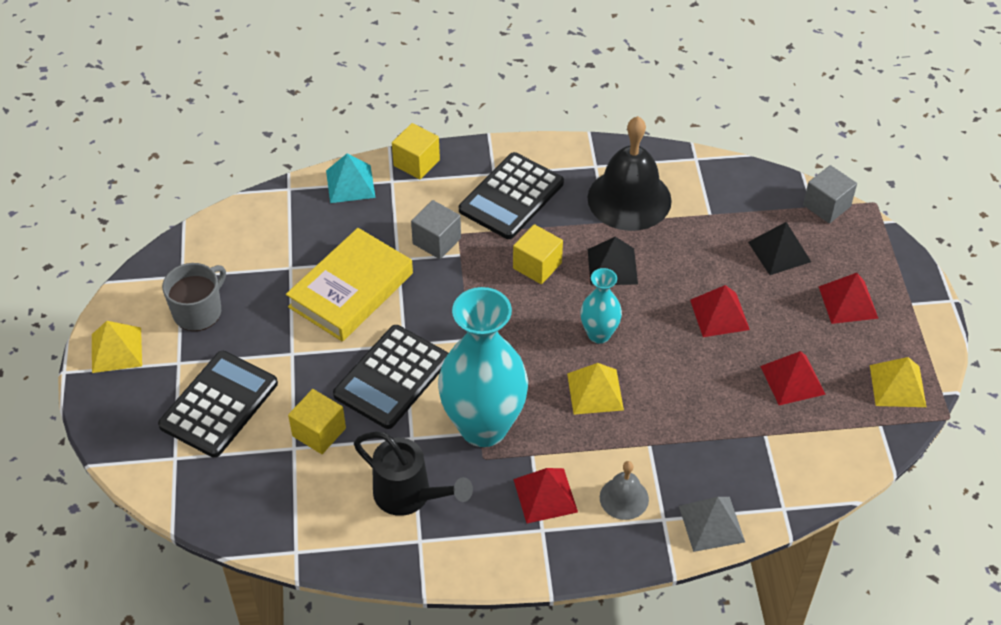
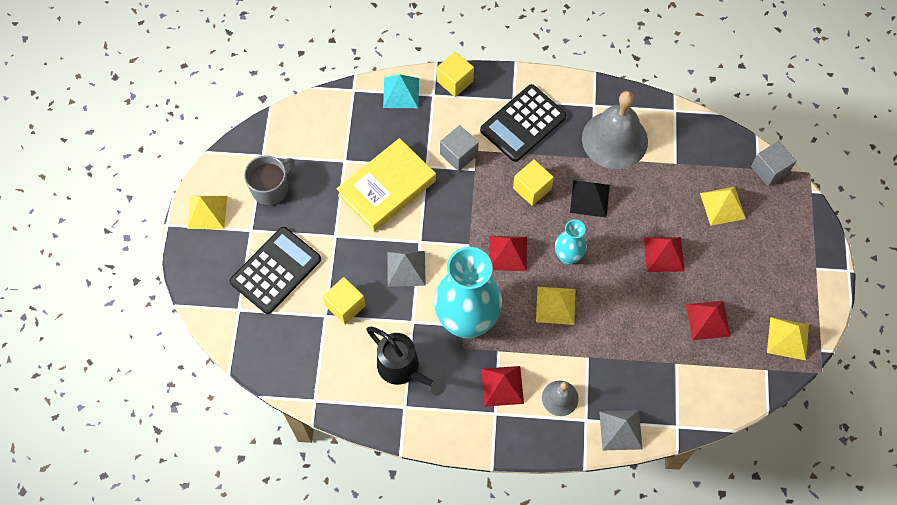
camera: 10 degrees right, 15 degrees up
(392, 377) = (406, 268): black calculator -> grey pyramid
(629, 199) = (614, 139): black bell -> grey bell
(779, 251) = (722, 206): black pyramid -> yellow pyramid
(848, 302) = (766, 259): red pyramid -> red pyramid (508, 253)

